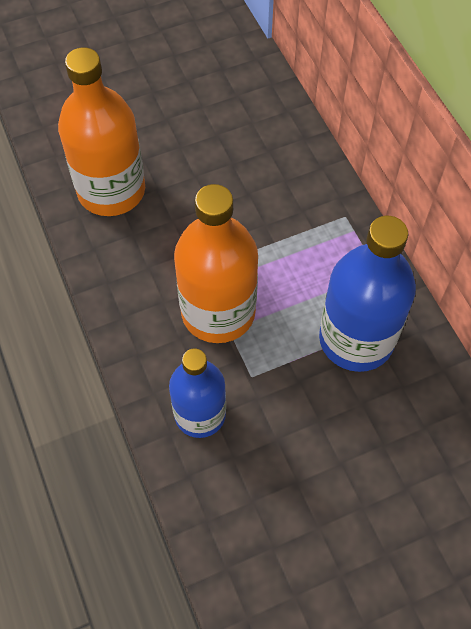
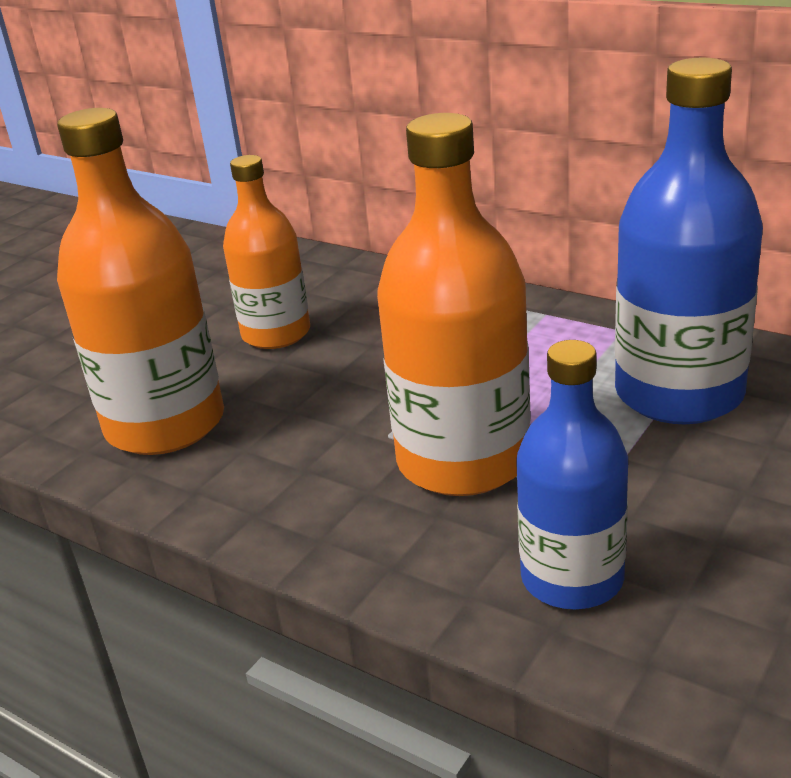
camera: 30 degrees left, 30 degrees down
(209, 151) = (276, 334): none -> orange bottle

